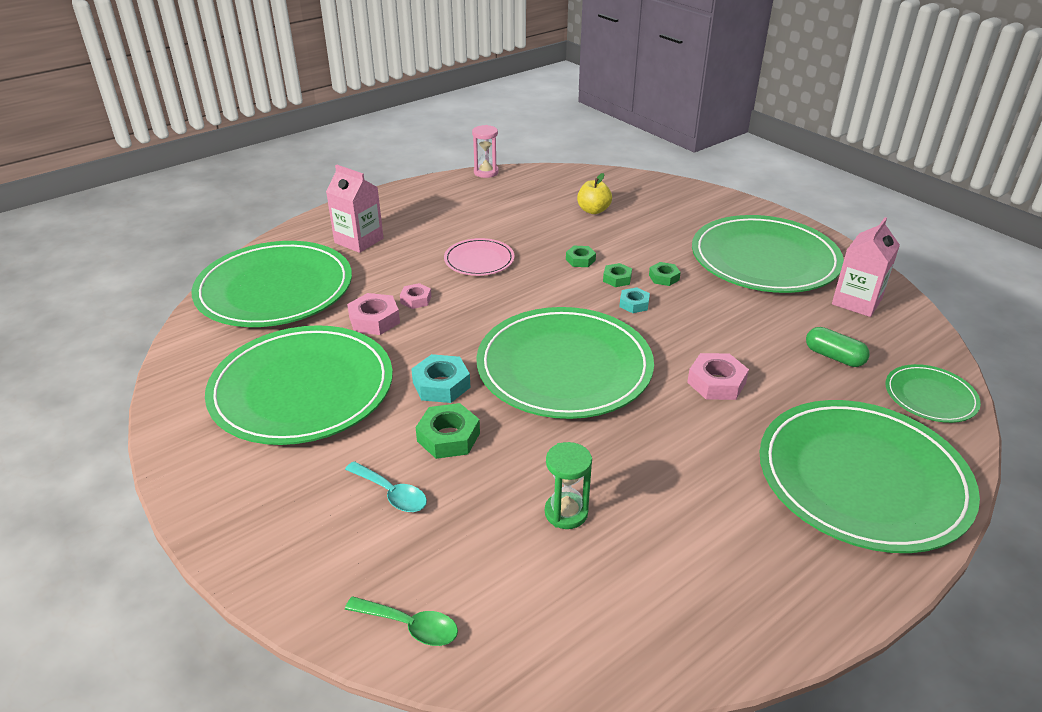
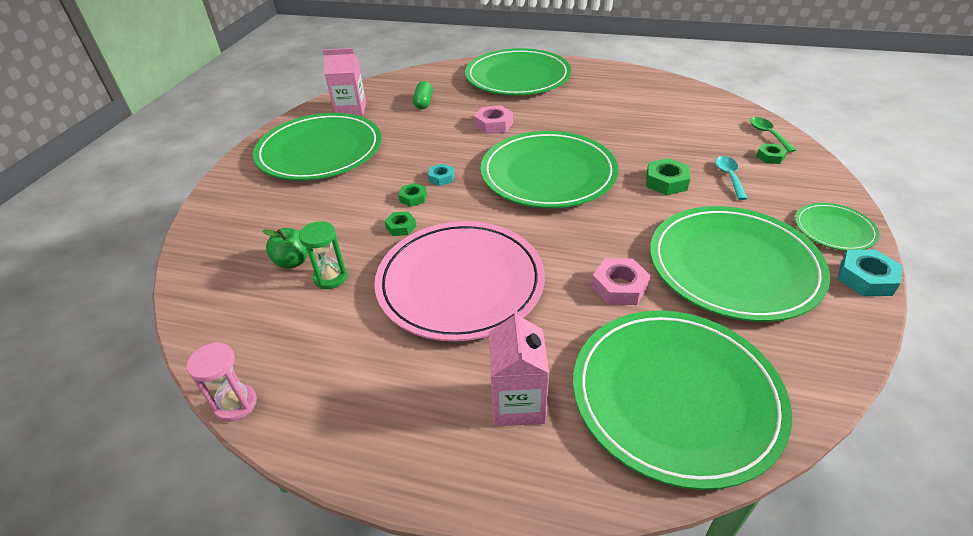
camera: 125 degrees left, 5 degrees up
(416, 300) = (564, 282): pink nut -> none
(441, 385) = (633, 209): turquoise nut -> turquoise nut (865, 278)
(479, 260) = (460, 283): pink plate -> pink plate, size x2.08
(566, 513) = (651, 127): green hourglass -> green hourglass (330, 278)
(593, 210) = (293, 261): yellow apple -> green apple
(664, 277) = (389, 179): green nut -> green nut (770, 157)
(930, 396) = (431, 76): green plate -> green plate (834, 229)

